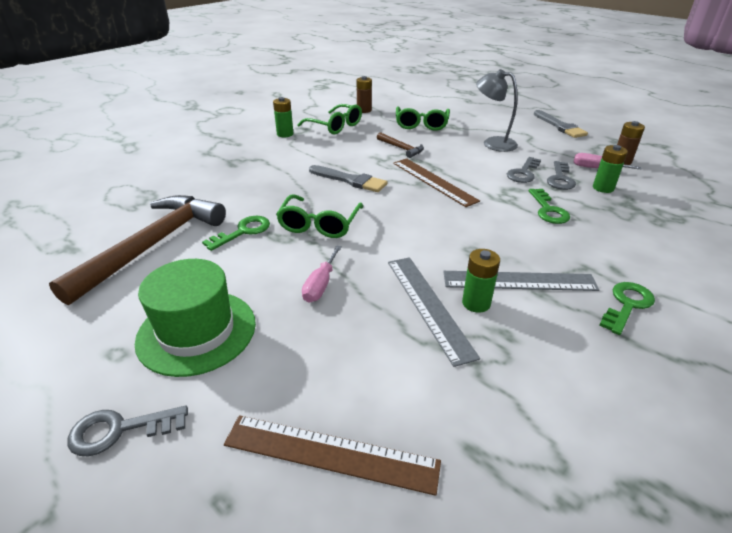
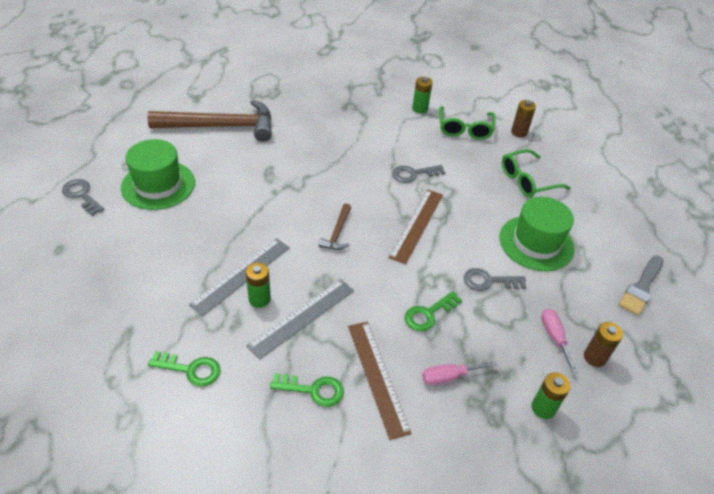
camera: 55 degrees right, 10 degrees up
(243, 232) = (263, 155): green key -> green key (191, 369)
(319, 224) = (298, 186): green glasses -> none
(320, 285) = (230, 216): pink screwdriver -> pink screwdriver (449, 377)
(330, 453) = (101, 274): brown ruler -> brown ruler (377, 377)
(350, 180) = (375, 176): grey brush -> none
(401, 148) = (461, 185): brown hammer -> brown hammer (337, 233)
(493, 143) = (536, 243): grey lamp -> green hat
(519, 281) = (302, 317): grey ruler -> grey ruler turned 75 degrees clockwise
(560, 179) = (501, 311): grey key -> grey key (413, 174)
(603, 188) = (510, 349): green battery -> green battery (543, 408)

